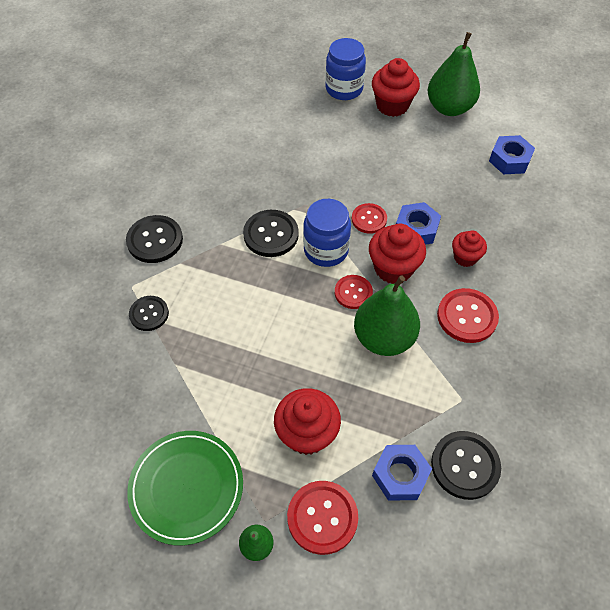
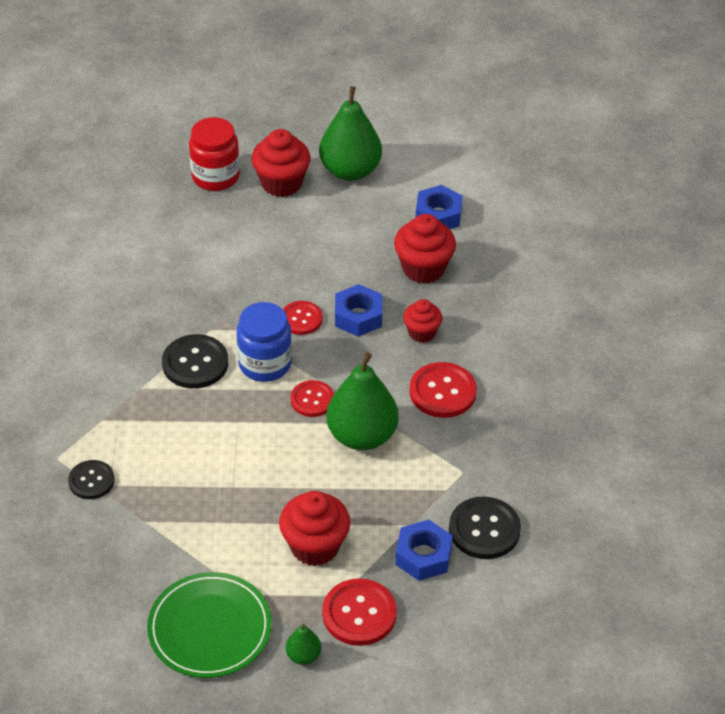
camera: 20 degrees left, 10 degrees down
(155, 240) = (61, 403): black button -> none
(344, 89) = (215, 176): blue jar -> red jar
(393, 268) = (347, 364): red cupcake -> red cupcake (423, 268)

